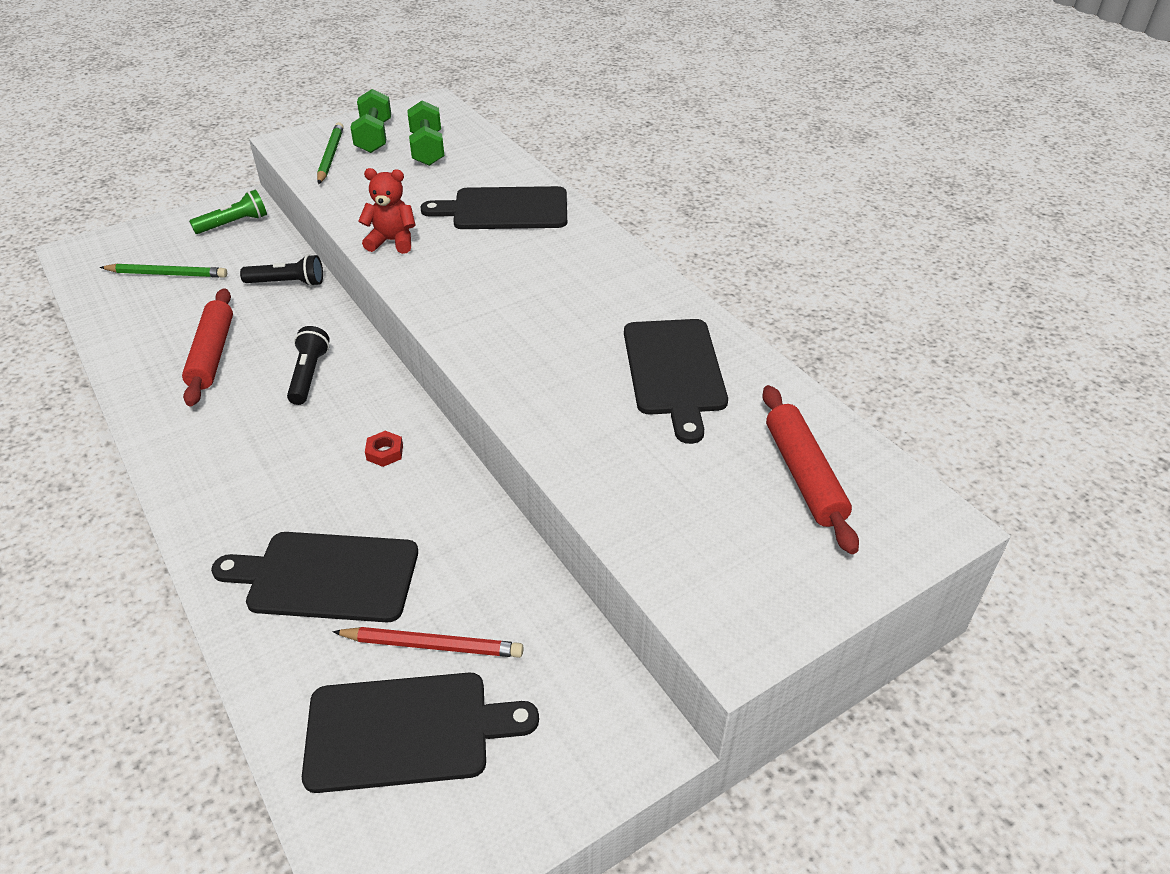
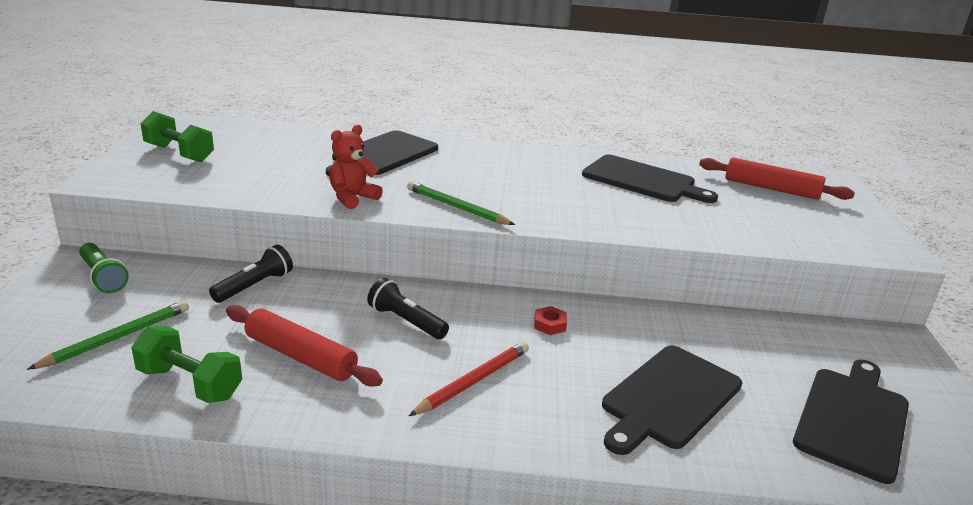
camera: 55 degrees left, 15 degrees down
(234, 223) = (103, 277): green flashlight -> green flashlight turned 135 degrees clockwise
(330, 156) = (170, 175): green pencil -> green pencil (456, 207)
(427, 149) = (244, 146): green dumbbell -> green dumbbell (190, 383)
(432, 645) = (776, 379): red pencil -> red pencil (473, 381)

